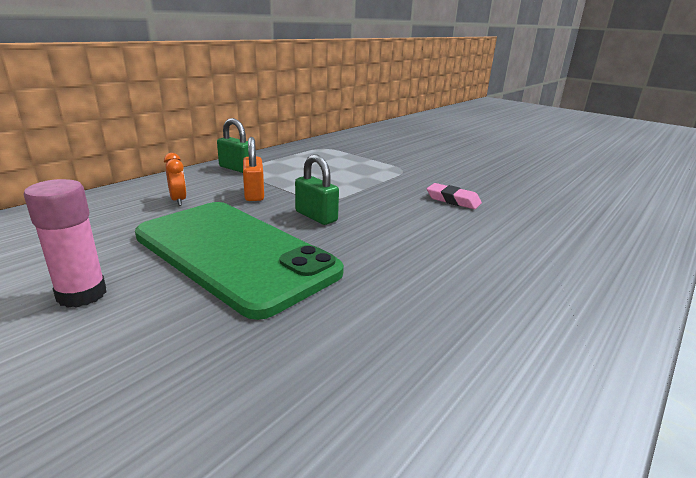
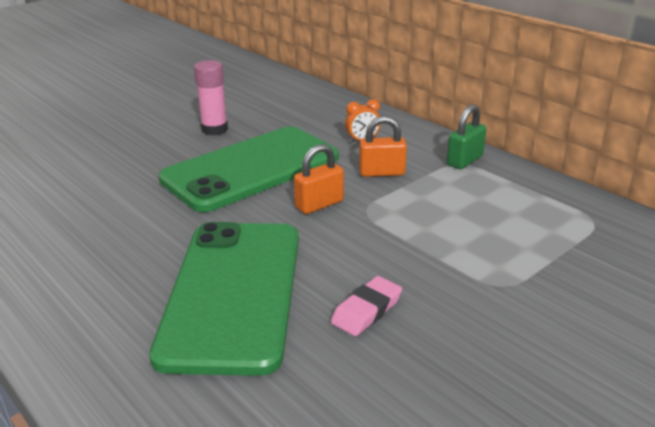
camera: 100 degrees right, 5 degrees up
(316, 216) = (319, 204): green padlock -> orange padlock
(469, 243) = (233, 293): none -> green phone

